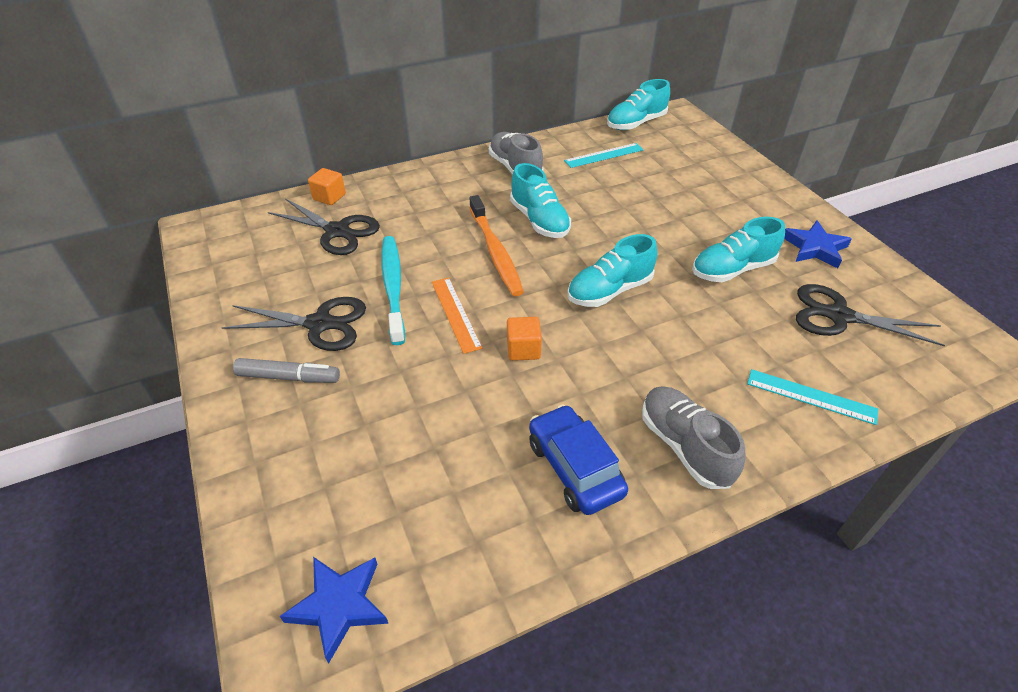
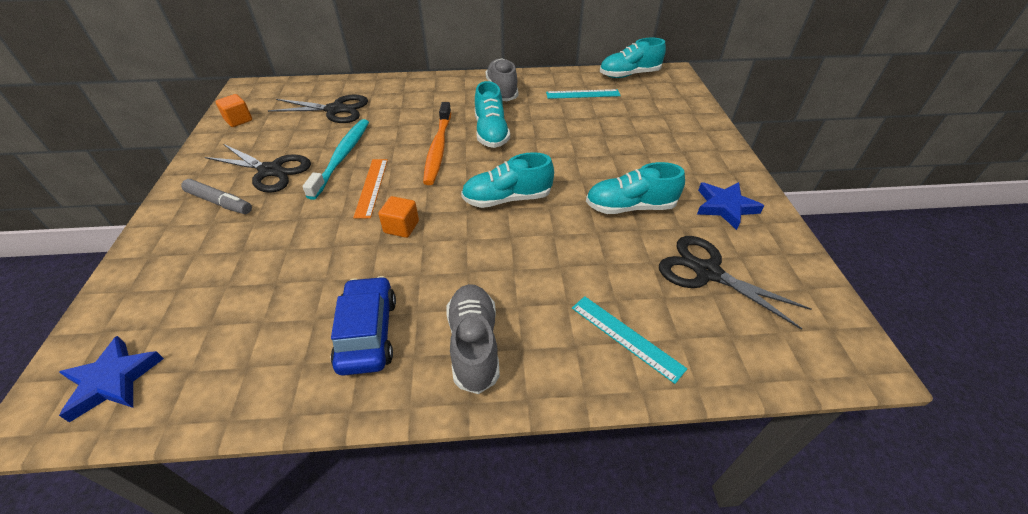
camera: 20 degrees right, 0 degrees up
(329, 197) = (349, 85): orange cube -> orange cube (238, 120)
(338, 231) = (335, 110): black scissors -> black scissors turned 45 degrees counterclockwise

